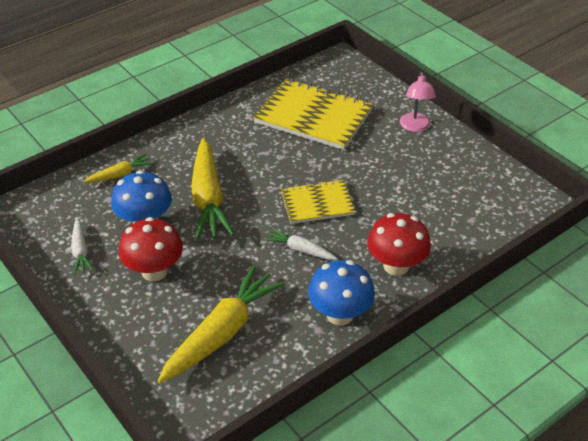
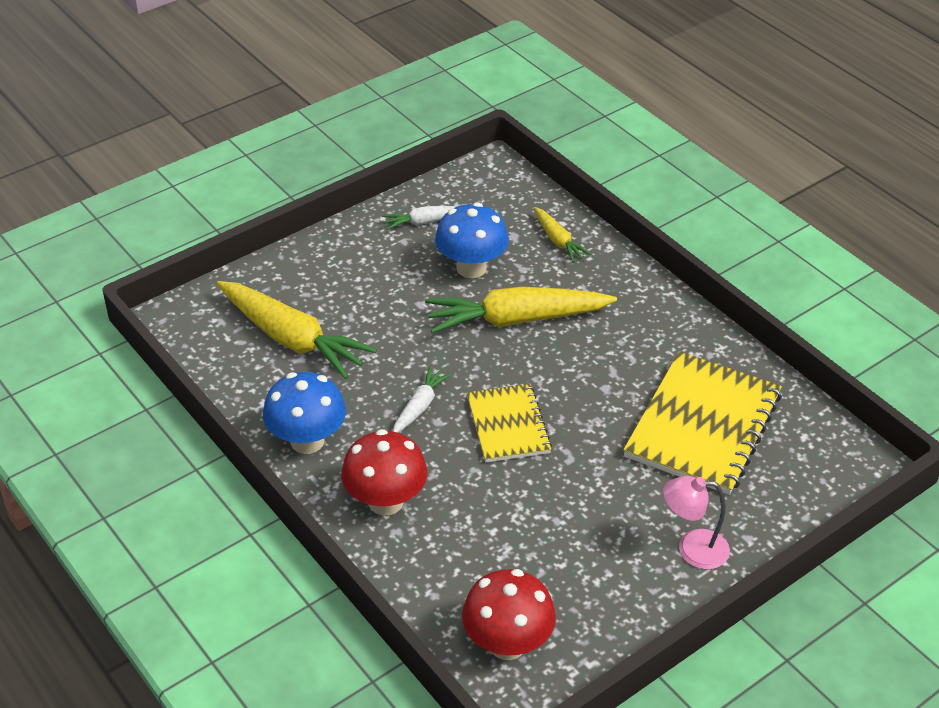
camera: 90 degrees right, 0 degrees up
(154, 271) = (390, 280): red mushroom -> red mushroom (507, 643)

